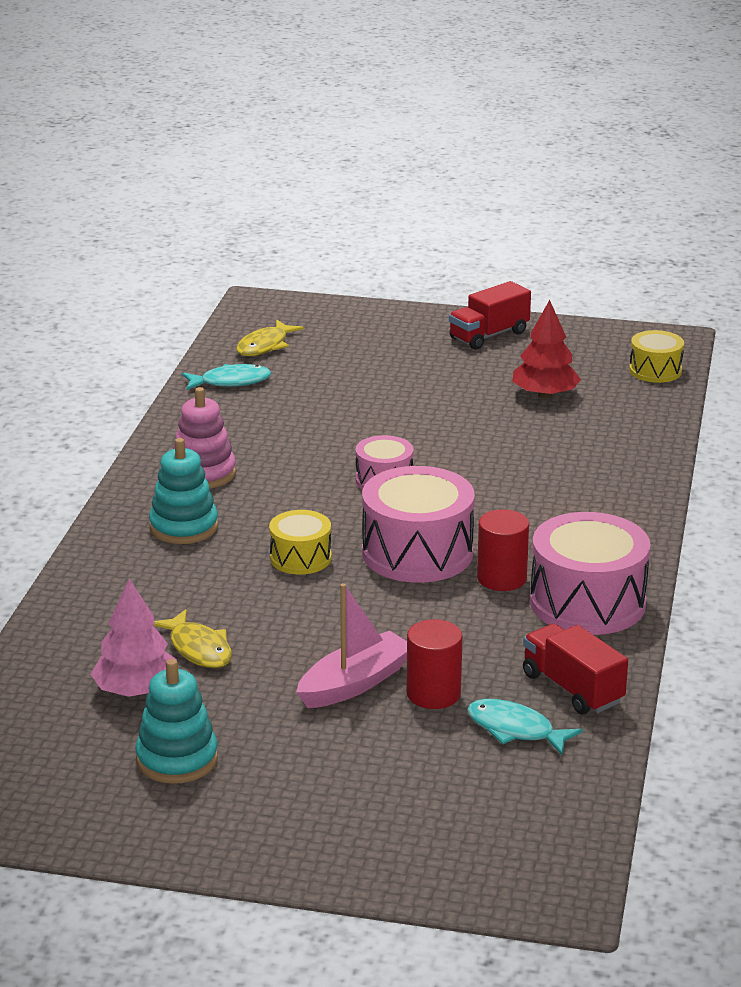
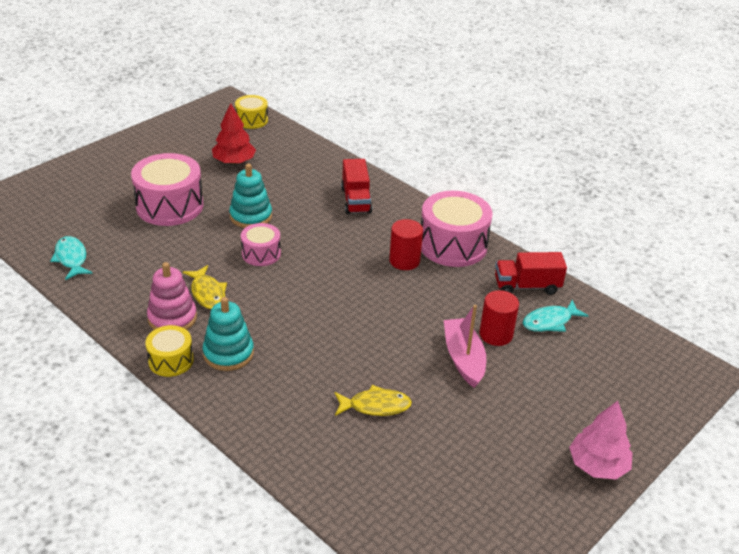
camera: 60 degrees left, 10 degrees up
(136, 691) = (400, 453): pink tree -> pink tree (598, 465)
(177, 759) = (488, 465): turquoise stacking toy -> turquoise stacking toy (251, 216)
(231, 382) = (71, 258): turquoise fish -> turquoise fish turned 45 degrees counterclockwise
(265, 346) = (44, 226): yellow fish -> yellow fish (207, 293)
(300, 558) = (313, 321): yellow drum -> yellow drum (171, 360)
(417, 553) = (351, 277): pink drum -> pink drum (170, 206)
(489, 335) = (145, 148): red truck -> red truck (356, 200)

